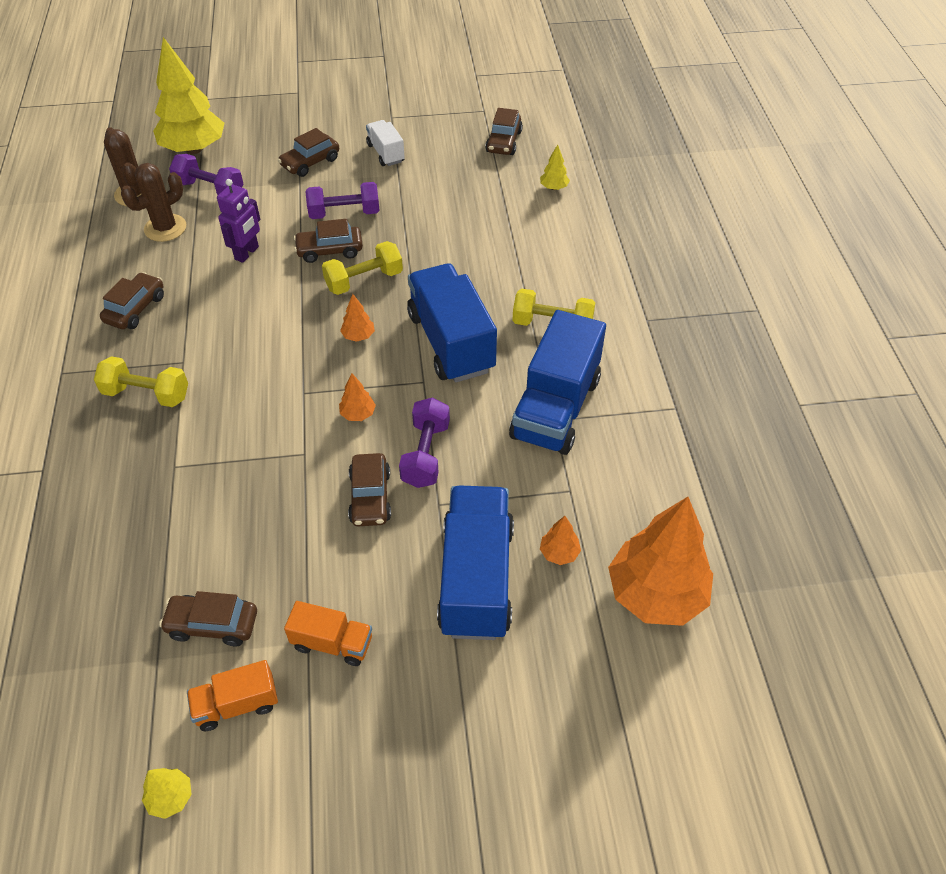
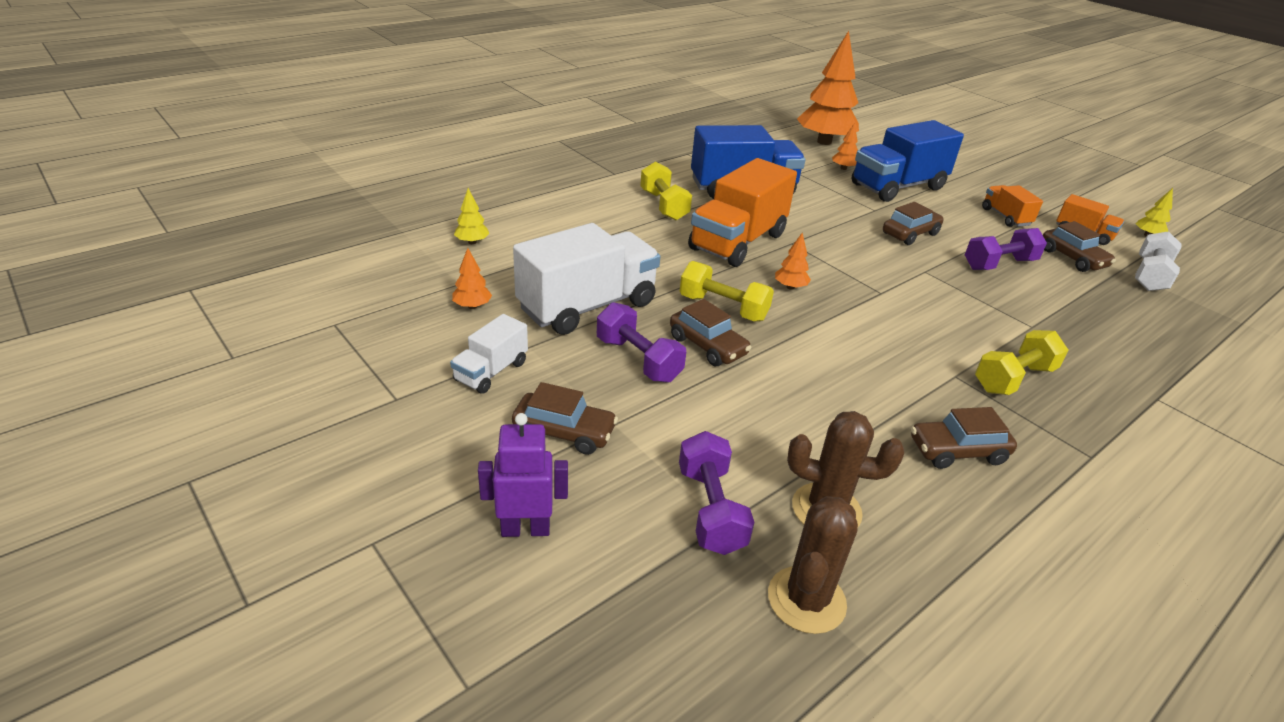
camera: 125 degrees left, 15 degrees down
(124, 677) = (1150, 276): none -> white dumbbell
(146, 394) = (1013, 379): yellow dumbbell -> yellow dumbbell turned 75 degrees clockwise
(194, 149) = (637, 594): yellow tree -> none
(247, 253) = (779, 406): purple robot -> purple robot (525, 529)
(358, 414) = (860, 260): orange tree -> orange tree (472, 306)
(422, 214) = (587, 306): none -> white truck
(425, 454) = (848, 224): purple dumbbell -> purple dumbbell (999, 264)
(451, 342) = (737, 242): blue truck -> orange truck
(504, 142) = (403, 291): brown car -> none

